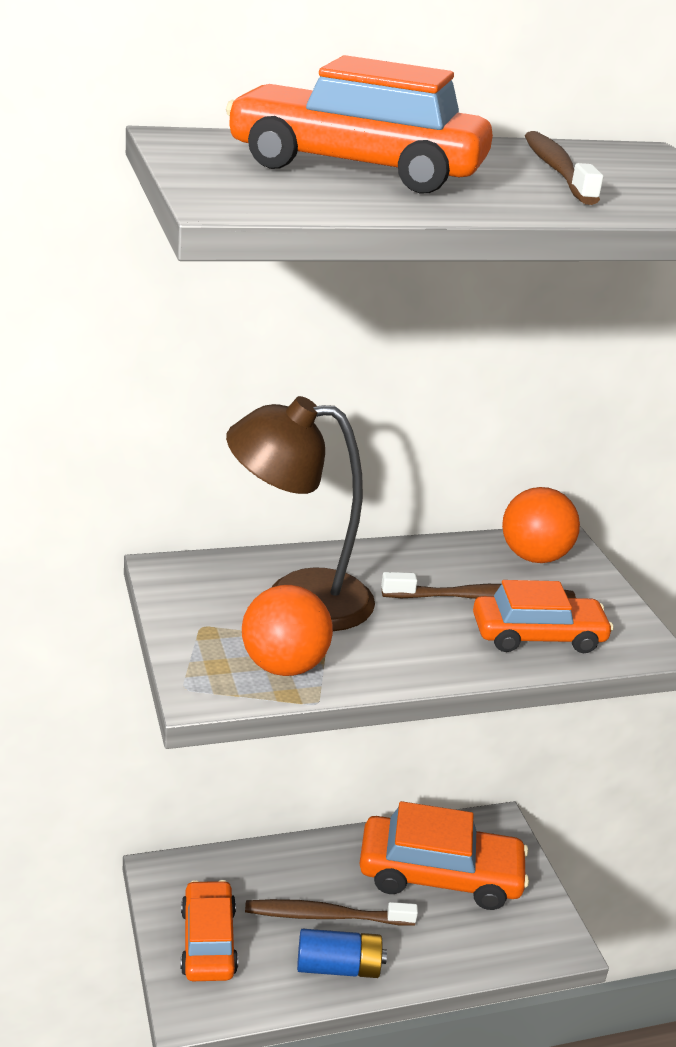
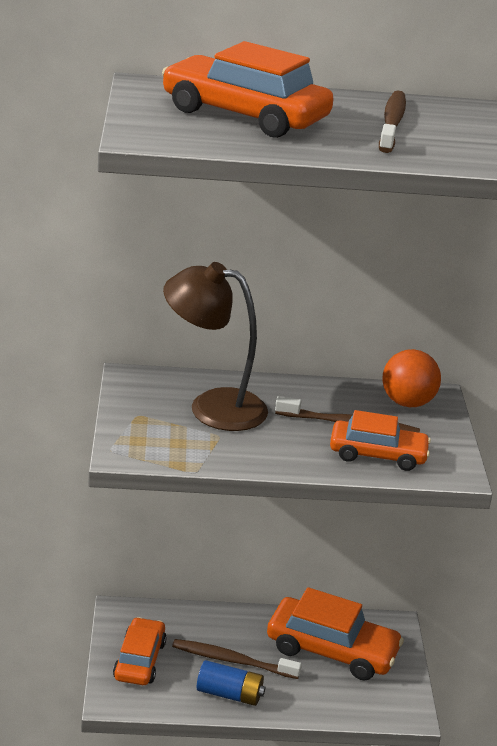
camera: 15 degrees right, 0 degrees up
(284, 666) = (183, 447): orange ball -> none

